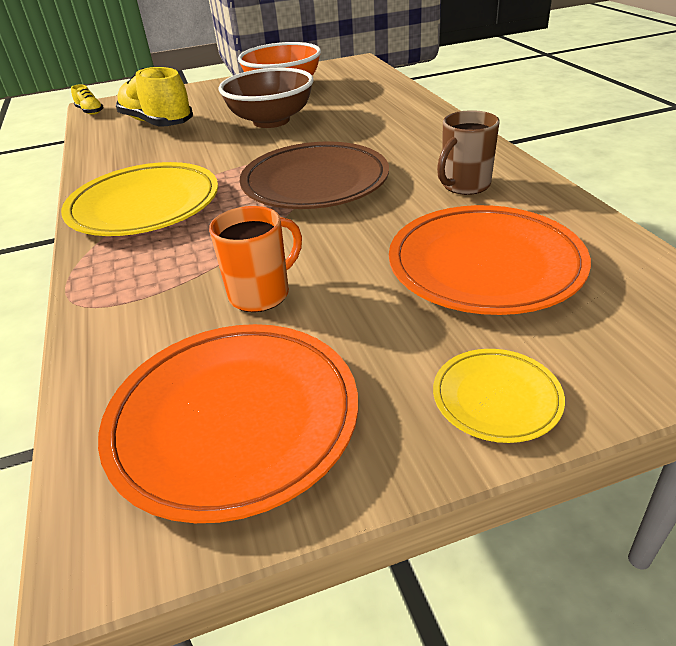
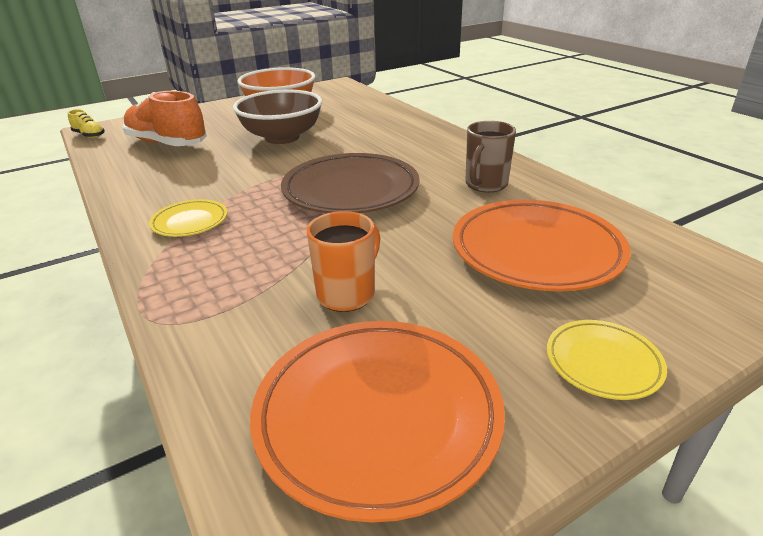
camera: 15 degrees left, 5 degrees down
(144, 206) = (190, 222): yellow plate -> yellow plate, size x0.50
(157, 123) = (167, 144): yellow shoe -> orange shoe

